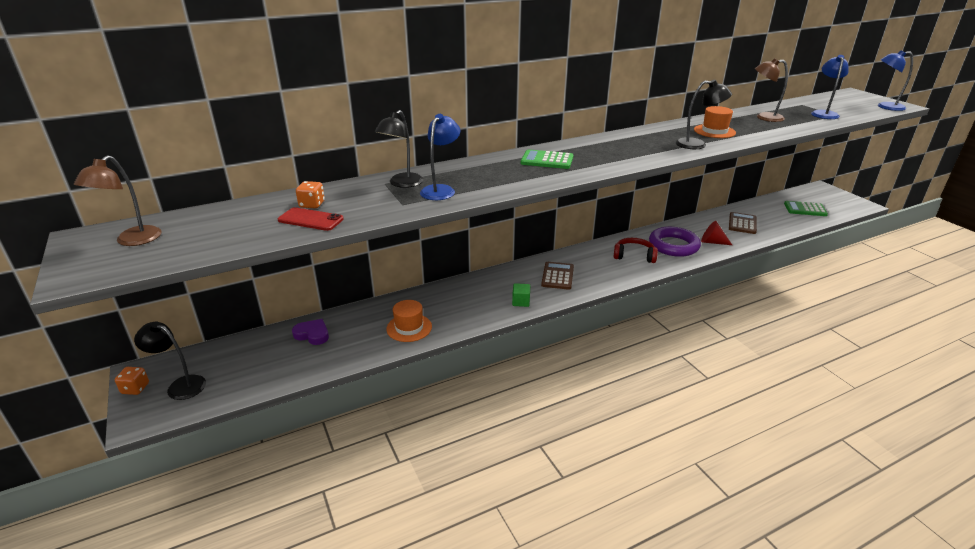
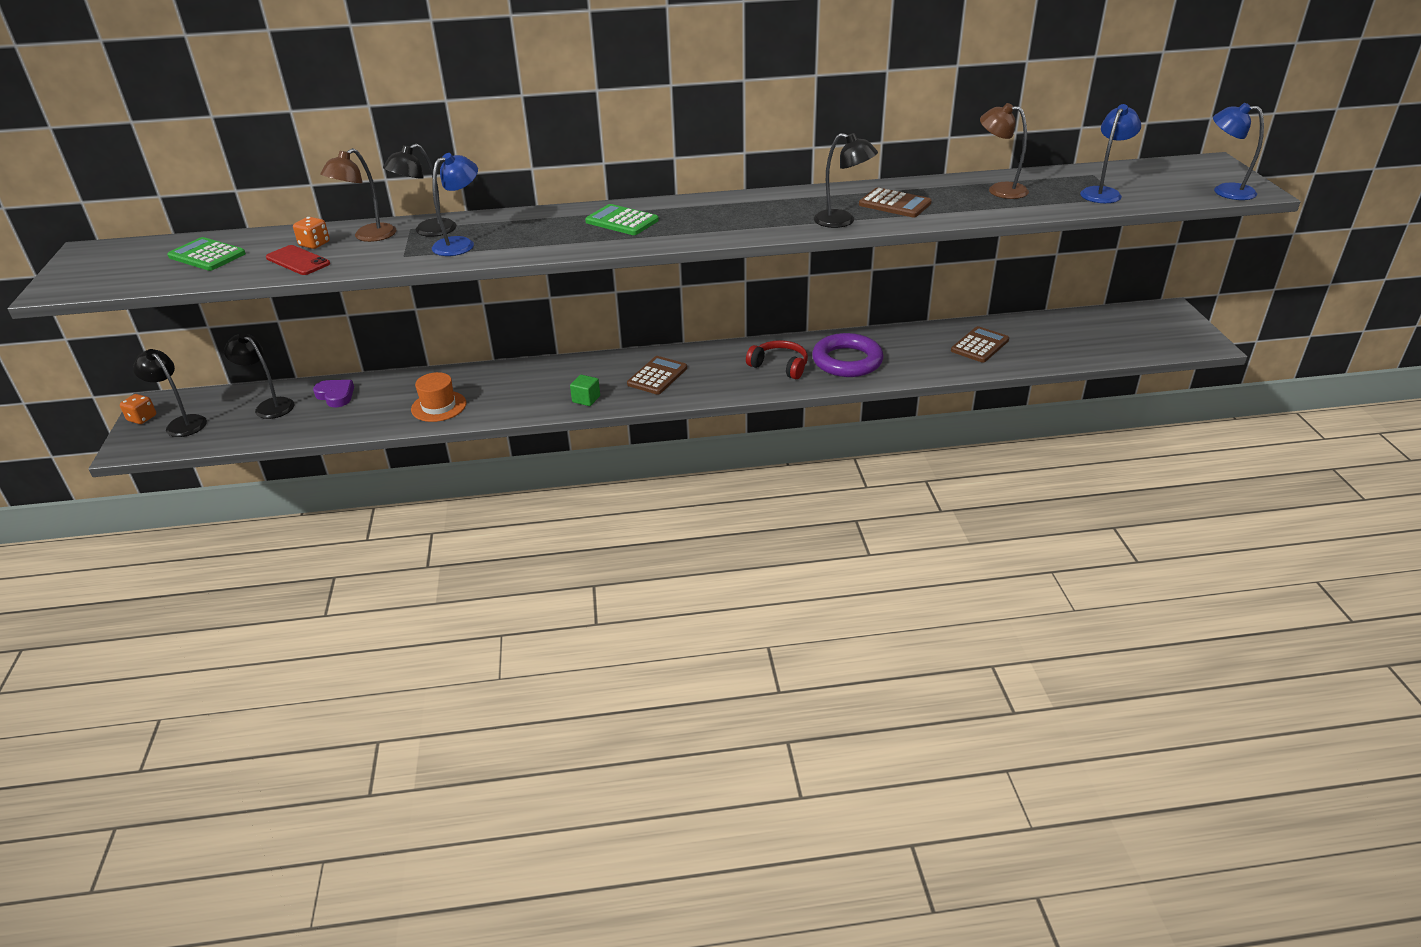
camera: 20 degrees right, 5 degrees up
(132, 241) = (125, 260): brown lamp -> brown lamp (368, 236)
(257, 354) = (269, 406): none -> black lamp
(712, 242) = (907, 364): red cone -> none
(714, 131) = (894, 204): orange hat -> brown calculator
(805, 209) = (1102, 338): green calculator -> green calculator (207, 255)

